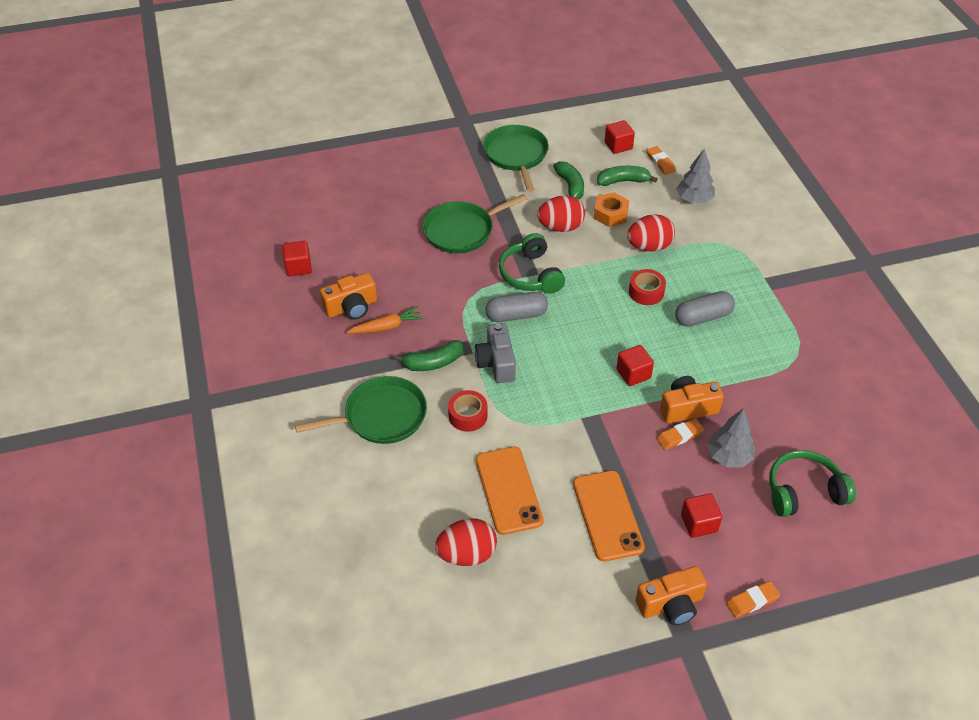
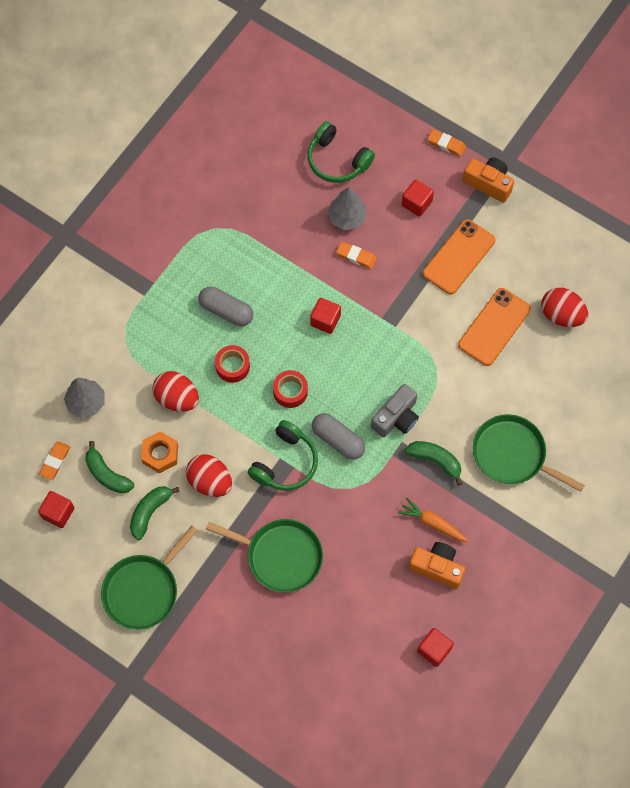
camera: 130 degrees left, 20 degrees up
(468, 415) = (459, 399): red tape -> red tape (290, 391)
(687, 408) = (326, 267): orange camera -> none

